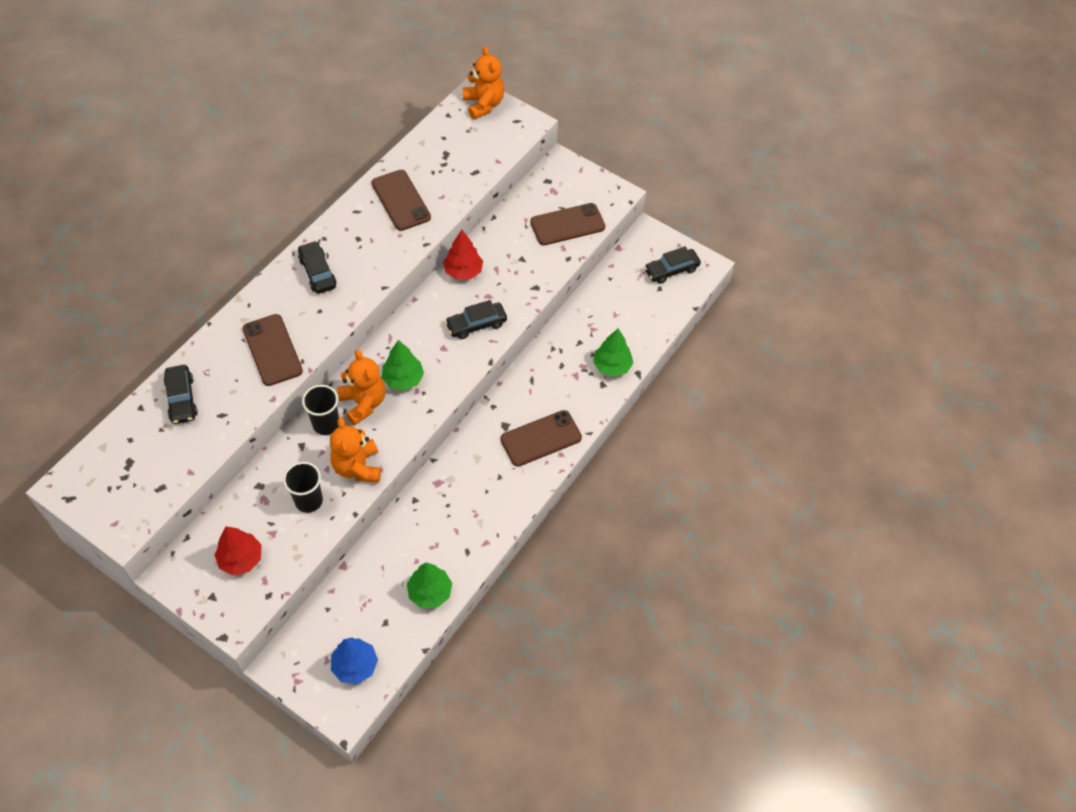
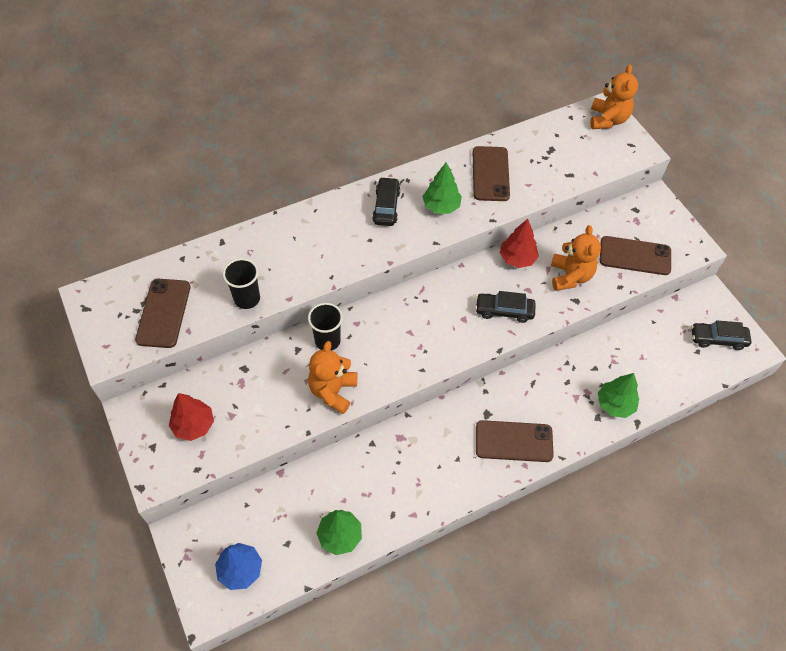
camera: 30 degrees right, 0 degrees up
(182, 399) = (217, 266): black car -> none
(272, 350) = (312, 256): brown phone -> brown phone (163, 313)
(308, 500) = (276, 401): black cup -> black cup (247, 299)
(363, 403) = (369, 336): orange teddy bear -> orange teddy bear (570, 276)
(403, 379) = (414, 331): green tree -> green tree (441, 206)

